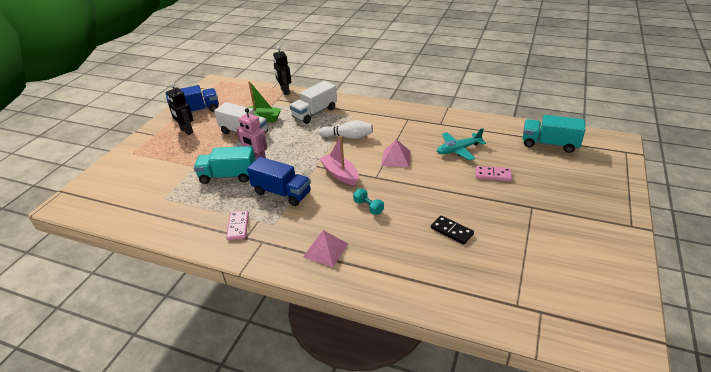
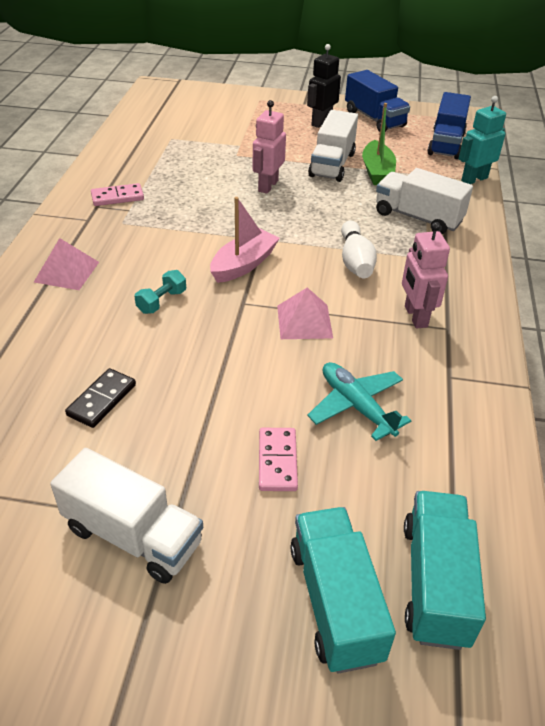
camera: 75 degrees right, 5 degrees up
(228, 176) = (222, 171): turquoise truck -> turquoise truck (335, 602)
(282, 193) = (190, 218): blue truck -> blue truck (446, 144)
(285, 91) = (474, 179): black robot -> turquoise robot
(398, 126) = (415, 316): none -> pink robot
(540, 219) = (133, 535): none -> white truck

